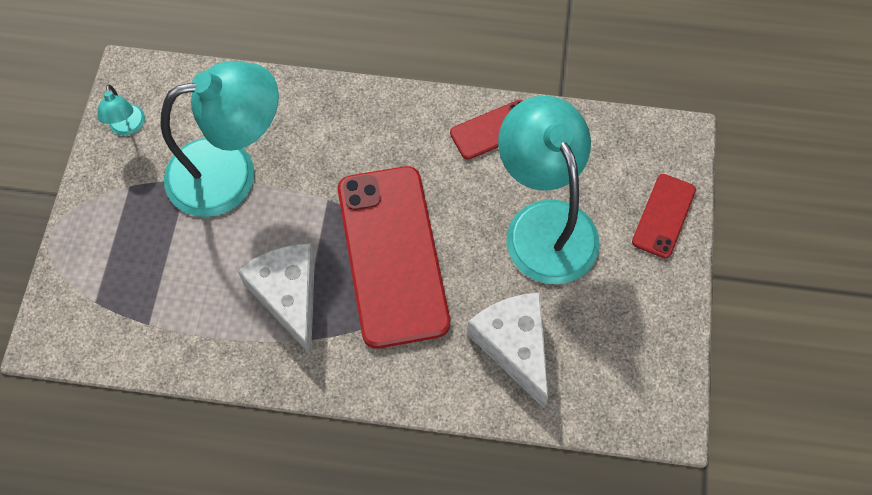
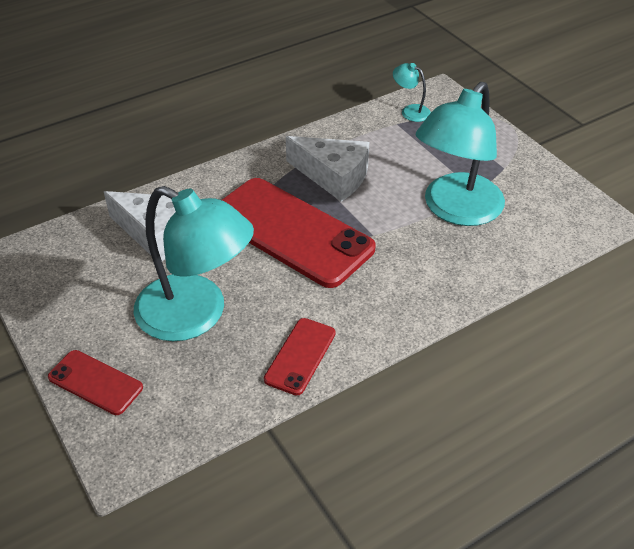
camera: 140 degrees right, 20 degrees down
(127, 127) = (555, 192): turquoise lamp -> turquoise lamp (410, 111)
(663, 216) = (95, 382): red phone -> red phone turned 45 degrees counterclockwise

